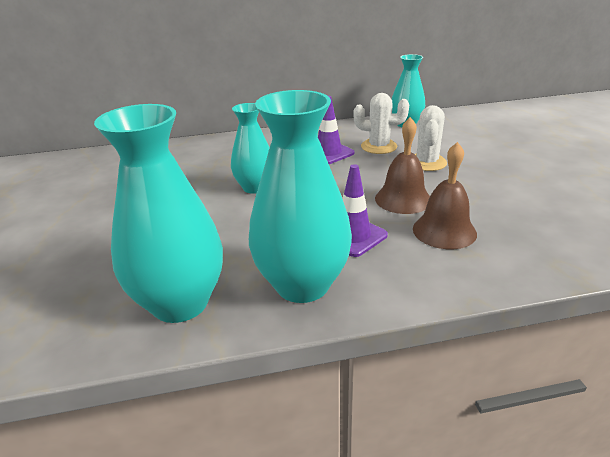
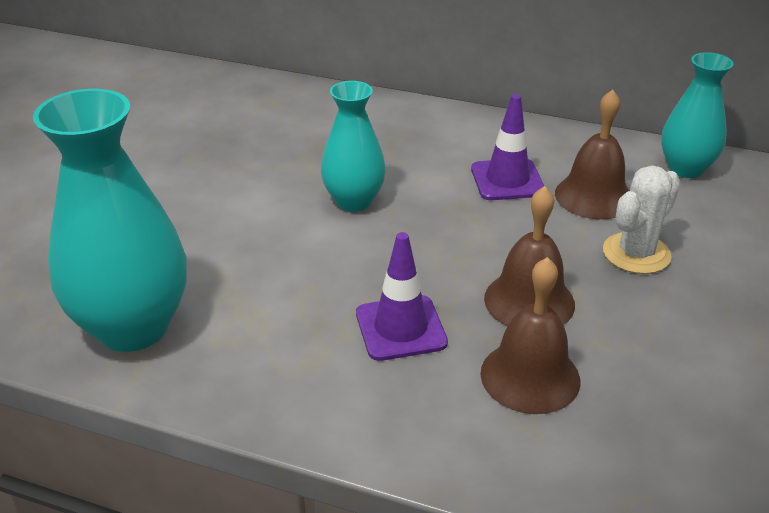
camera: 30 degrees right, 5 degrees up
(302, 285) = (274, 367): turquoise vase -> none
(379, 147) = (593, 196): white cactus -> brown bell

